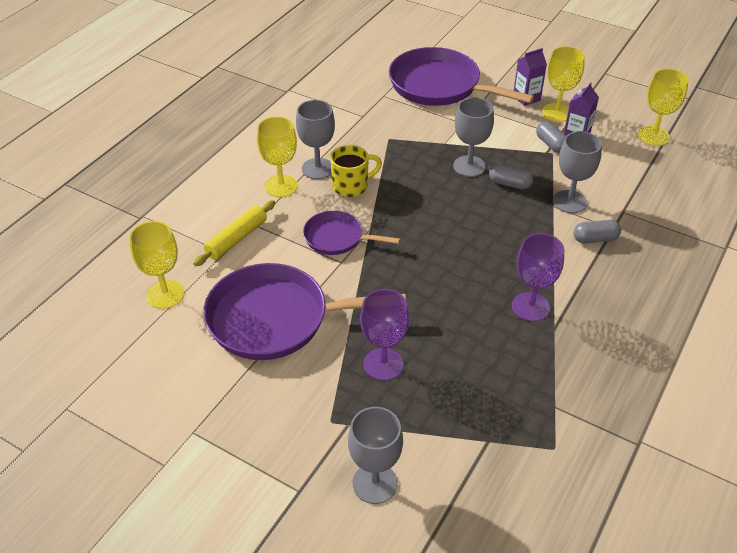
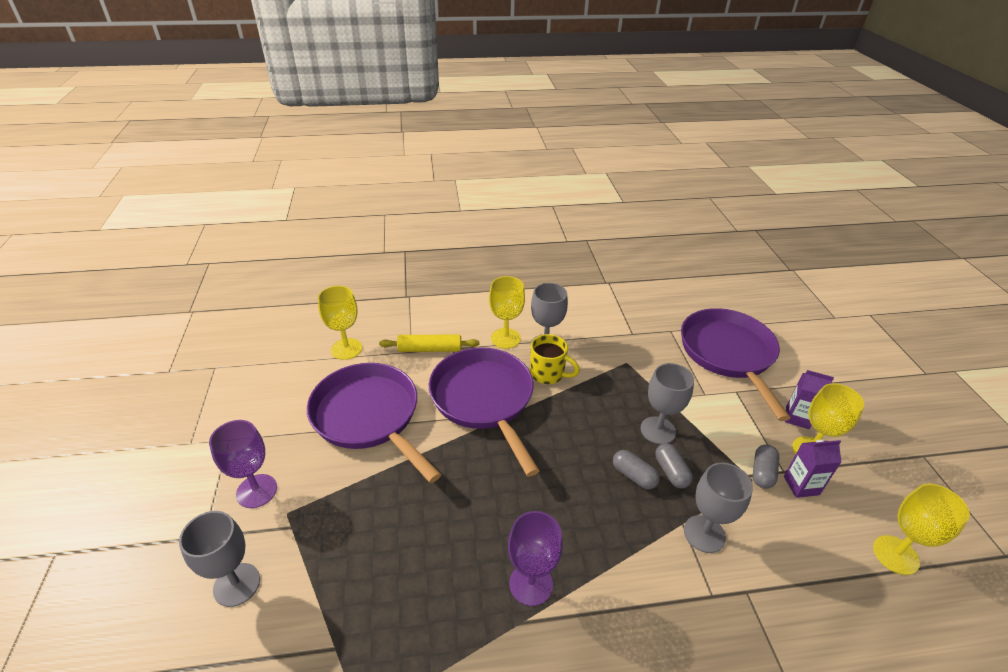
camera: 50 degrees right, 5 degrees down
(337, 238) = (484, 400): purple pan -> purple pan, size x1.86
(383, 364) = (372, 511): purple goblet -> purple goblet (256, 491)
(595, 239) = (678, 588): grey capsule -> grey capsule (634, 476)

